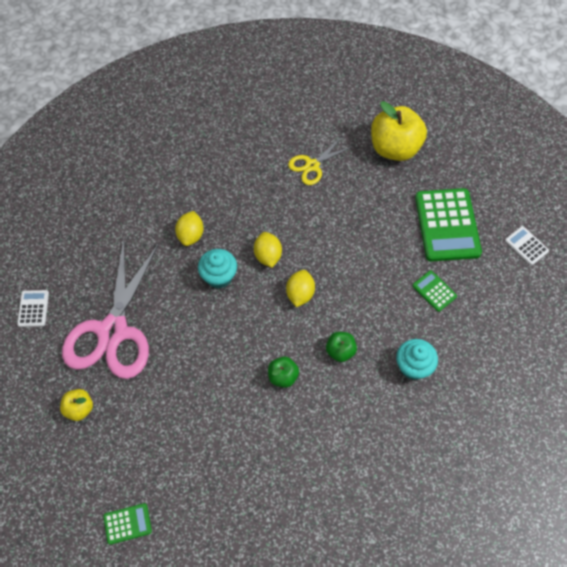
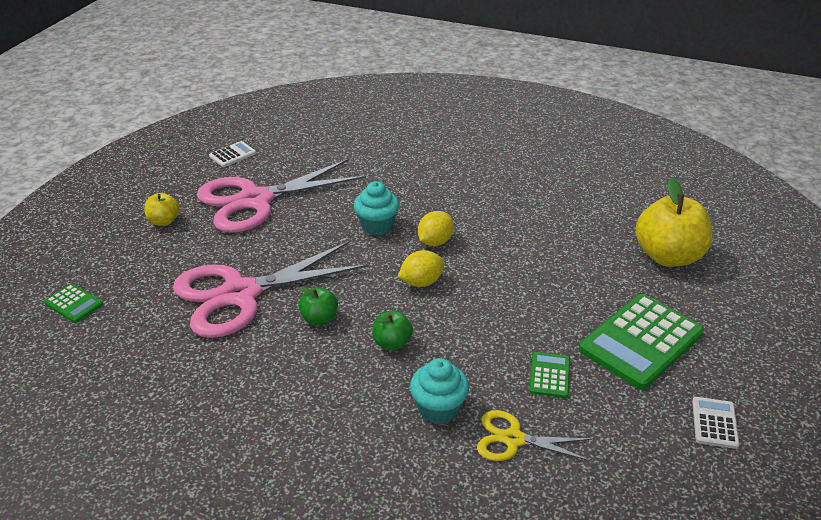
camera: 50 degrees right, 25 degrees down
(191, 235) = (397, 191): yellow lemon -> none
(215, 408) = (240, 294): none -> pink scissors
(312, 165) = (566, 217): yellow scissors -> yellow scissors (513, 439)

